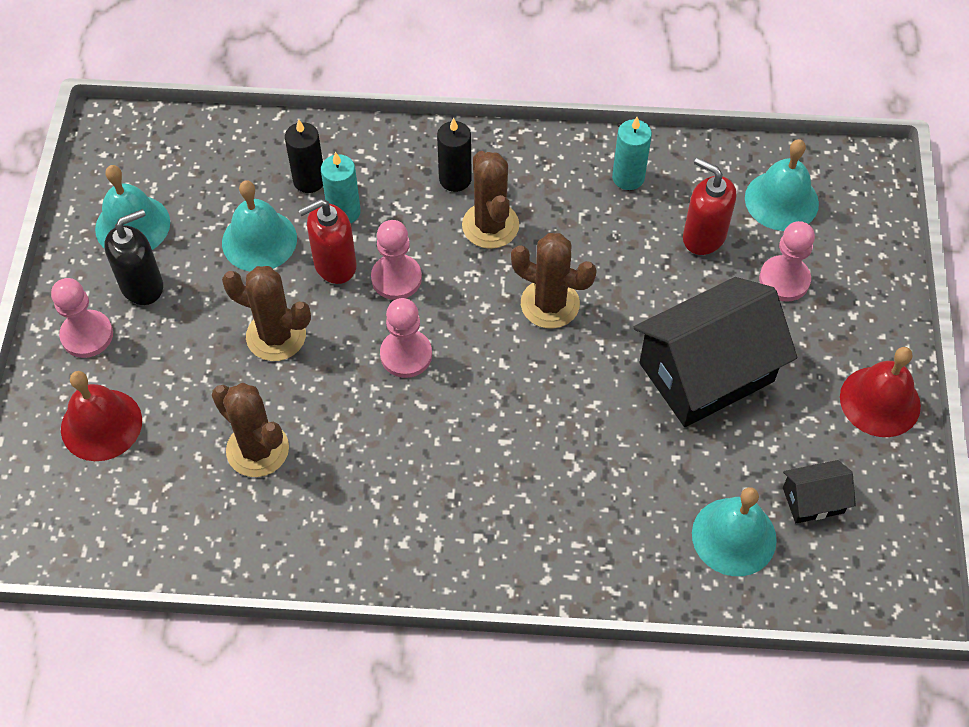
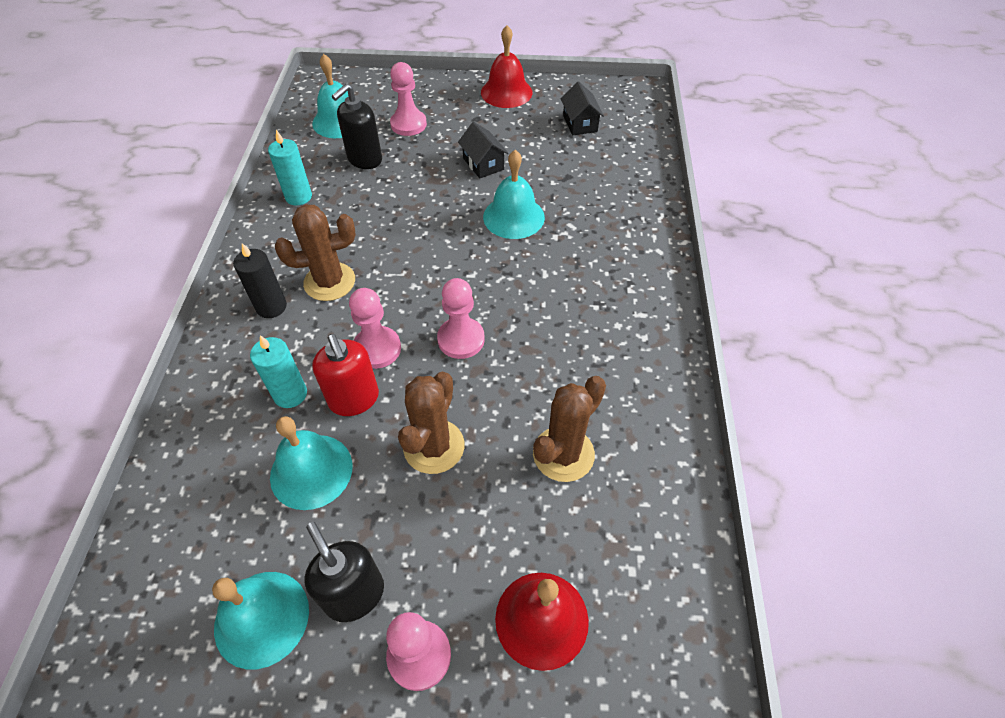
camera: 90 degrees left, 5 degrees down
(309, 180) = (241, 428): black candle -> none
(550, 304) = (416, 245): brown cactus -> none
(703, 237) = (364, 159): red soap dispenser -> black soap dispenser
(706, 372) = (483, 164): black house -> black house, size x0.46
(734, 536) = (610, 158): turquoise bell -> turquoise bell (513, 217)

